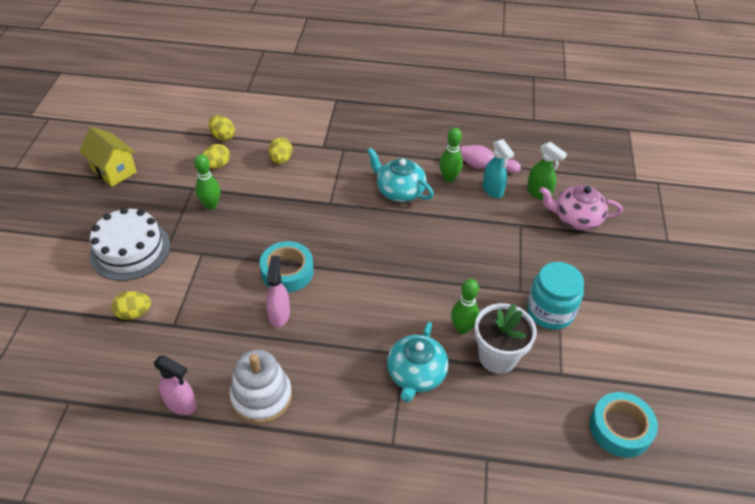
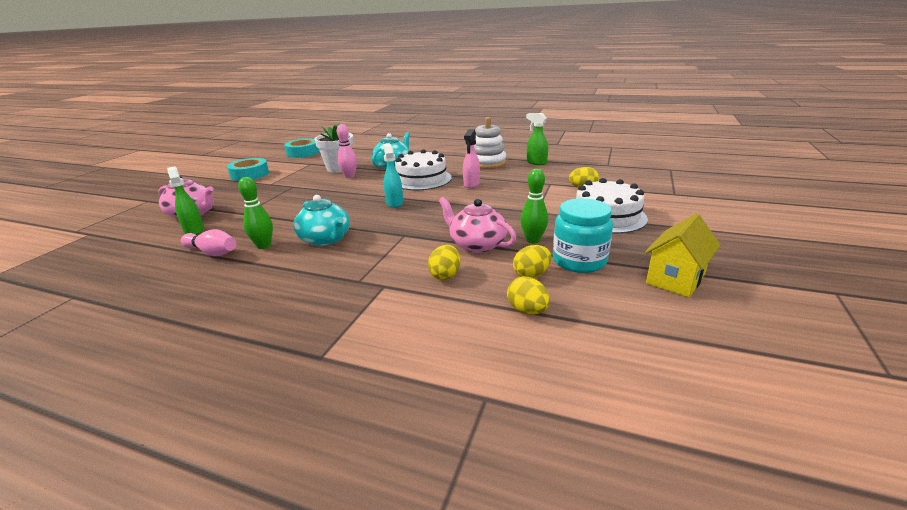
camera: 165 degrees left, 20 degrees down
(114, 170) = (675, 279): yellow house -> yellow house turned 75 degrees clockwise
(181, 404) = (536, 162): pink spray bottle -> green spray bottle
(260, 195) = (477, 244): none -> pink teapot
(287, 271) = (460, 200): turquoise tape -> turquoise tape (249, 174)
(352, 326) = (421, 179): none -> white cake
(462, 328) = (349, 176): green bowling pin -> pink bowling pin
(493, 190) = (233, 234): turquoise spray bottle -> turquoise spray bottle (394, 203)
(550, 311) = (285, 179): turquoise jar -> turquoise jar (579, 261)

